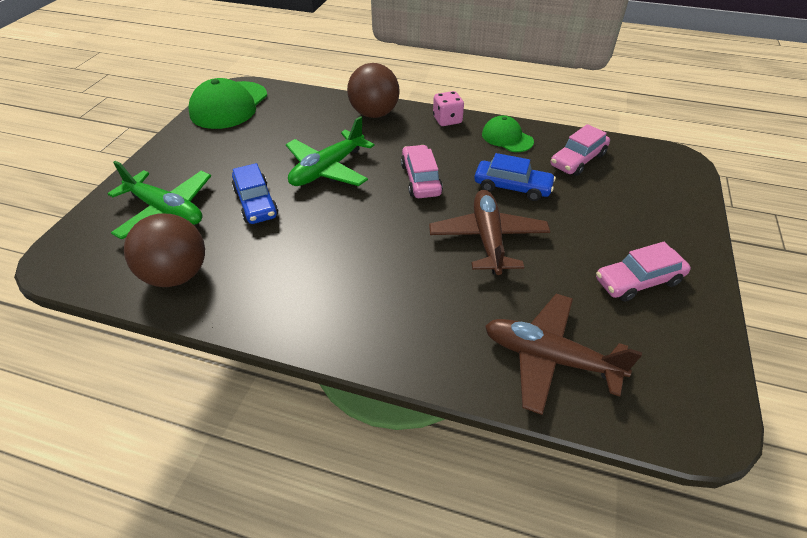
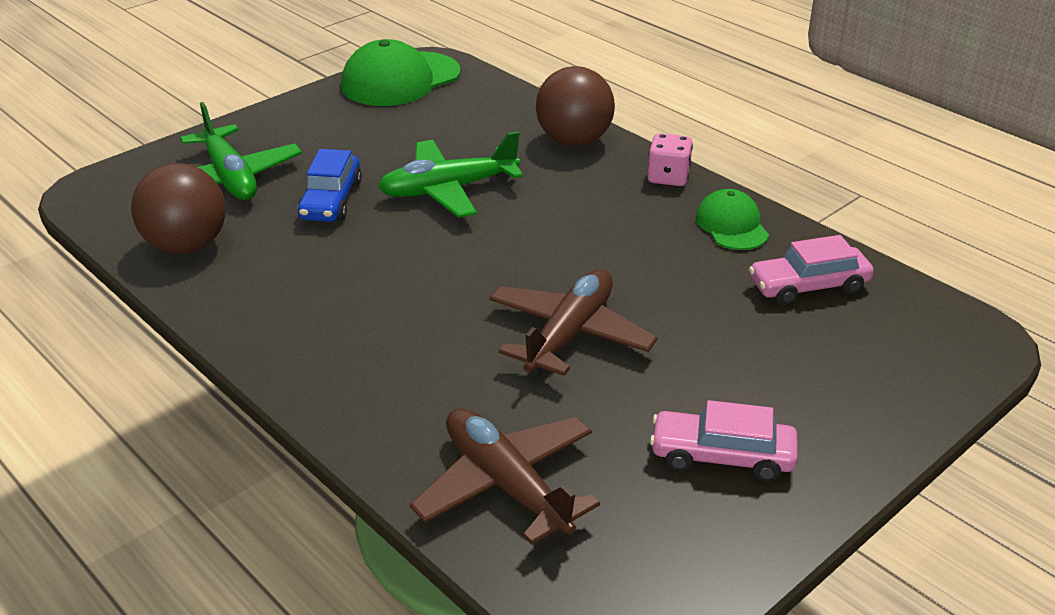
camera: 30 degrees right, 10 degrees down
(421, 179) = (554, 238): pink car -> none
(512, 187) = (669, 288): blue car -> none

